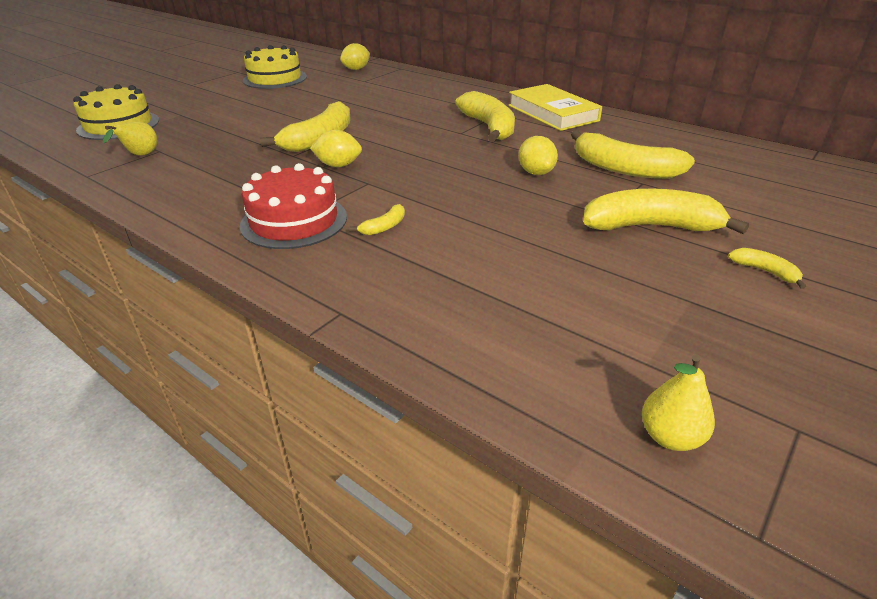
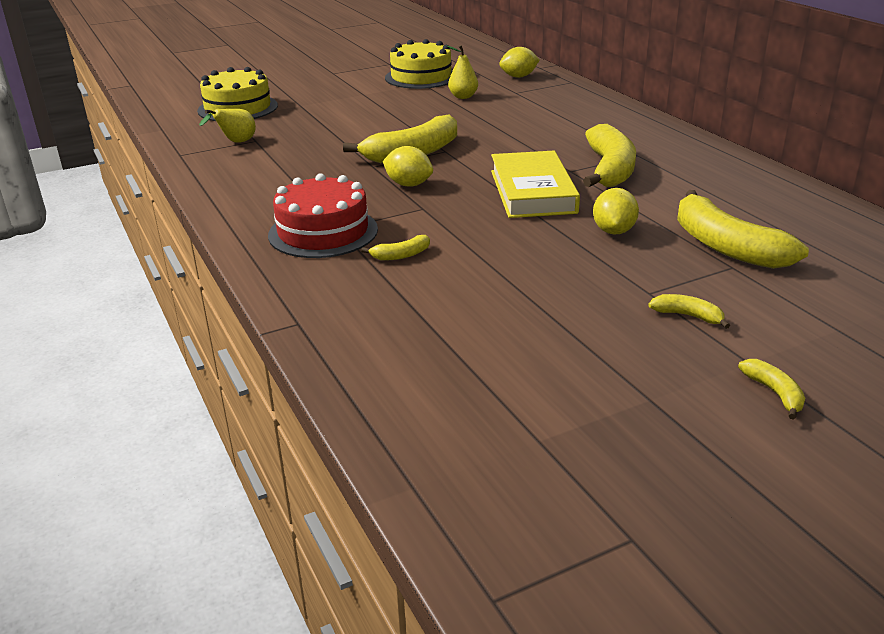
camera: 25 degrees right, 5 degrees down
(552, 113) = (706, 164): yellow book -> yellow book (532, 191)
(650, 226) = (688, 316): yellow banana -> yellow banana, size x0.44
(670, 437) = (495, 504): yellow pear -> yellow pear (463, 97)

